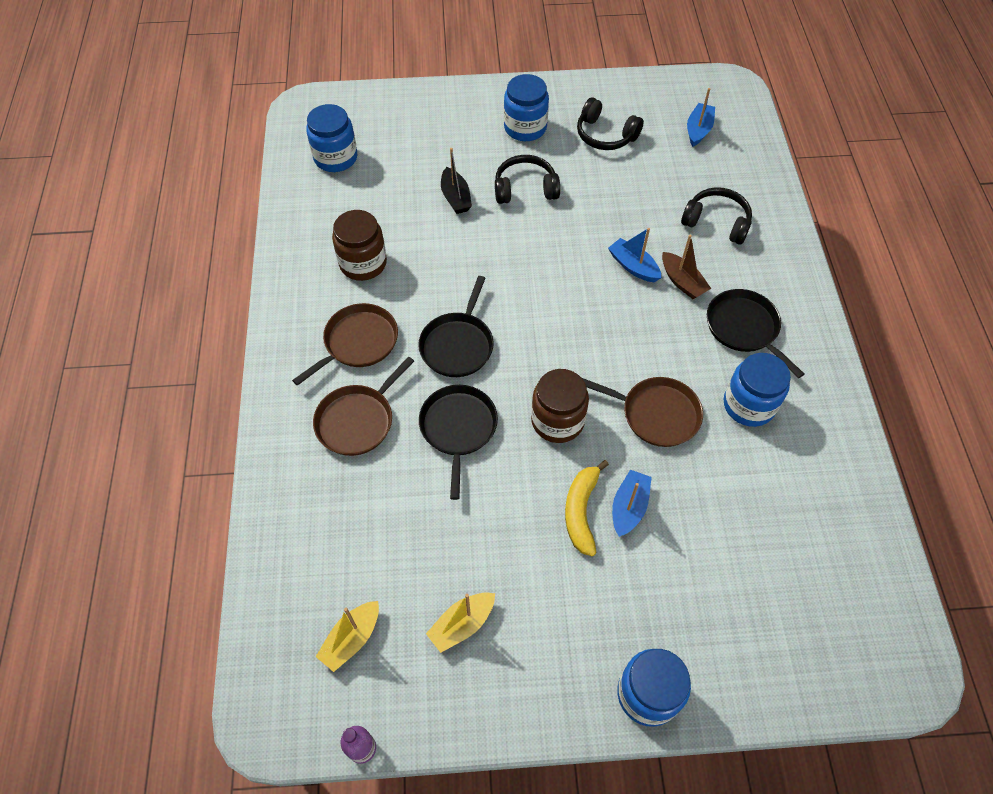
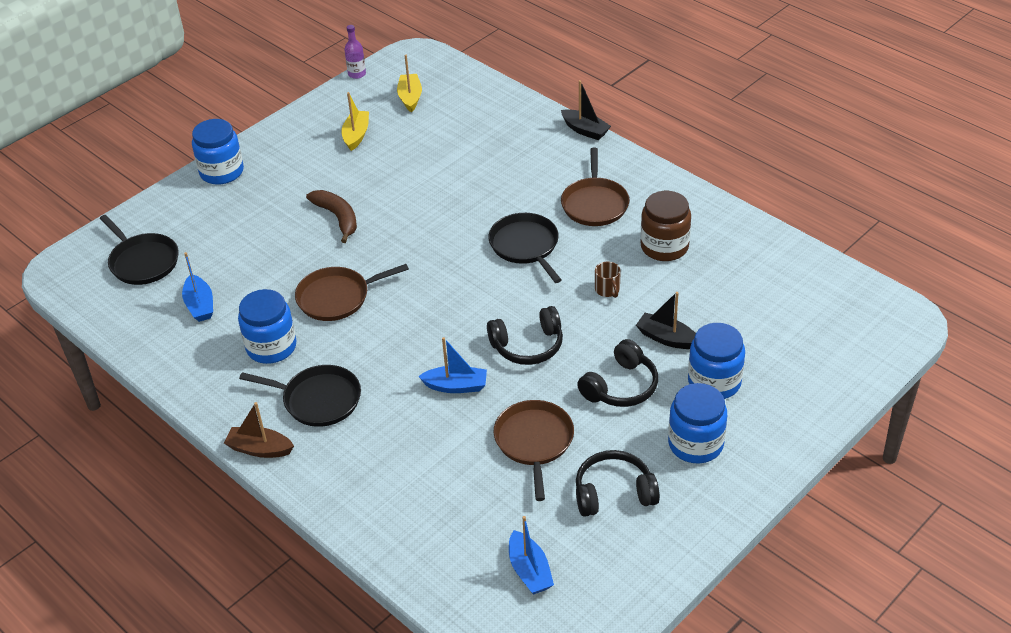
camera: 140 degrees right, 15 degrees down
(260, 431) = (585, 130): none -> black boat
(335, 158) = (806, 299): blue jar -> blue jar (714, 382)
(358, 420) = (534, 170): brown pan -> brown pan (534, 442)
(447, 260) = (607, 290): none -> brown mug
(458, 428) = (465, 206): black pan -> black pan (143, 261)
(557, 421) = (403, 250): brown jar -> none
(581, 511) = (337, 218): yellow banana -> brown banana
(629, 507) = (308, 238): blue boat -> blue boat (200, 305)
(682, 282) = (402, 402): brown boat -> brown boat (260, 449)
(716, 222) = (419, 477): black headphones -> black headphones (528, 346)

